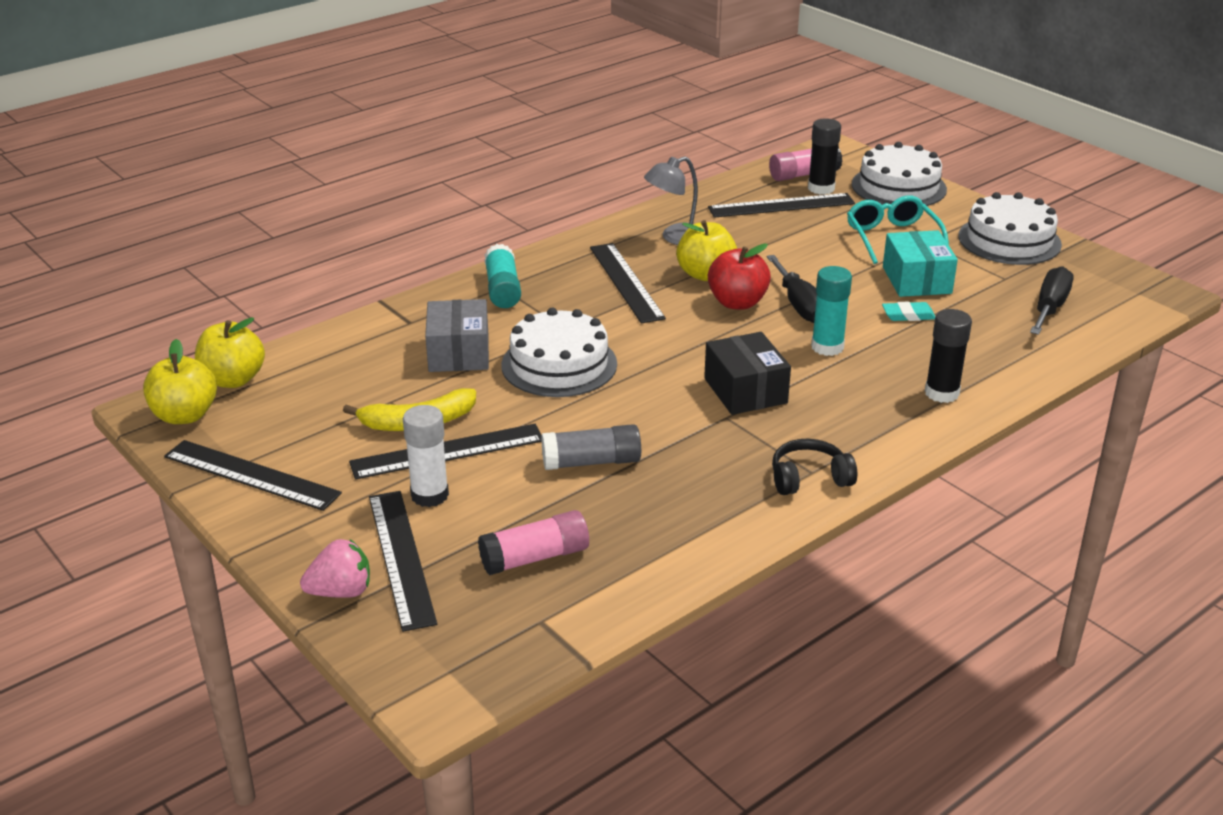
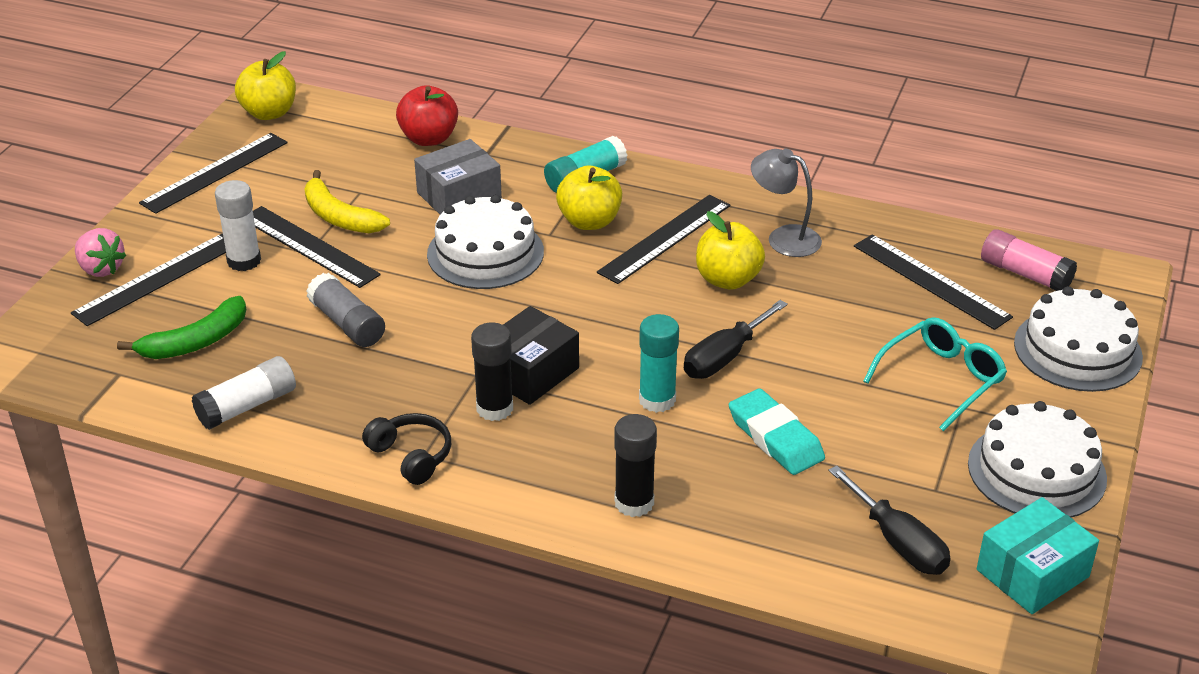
camera: 60 degrees right, 5 degrees up
(233, 380) = (332, 111): yellow apple -> yellow apple (589, 221)
(251, 475) = (215, 172): black ruler -> black ruler turned 45 degrees clockwise
(535, 557) = (196, 342): pink glue stick -> green banana
(665, 550) = (247, 406): none -> white glue stick
(737, 303) = (690, 317): red apple -> red apple (429, 138)
(821, 188) = (1005, 295): black glue stick -> black glue stick (494, 408)
(908, 315) = (775, 437): turquoise eraser -> turquoise eraser, size x1.69
(916, 280) = (860, 423): turquoise box -> turquoise box (1032, 573)
(1049, 308) = (898, 542): black screwdriver -> black screwdriver turned 60 degrees clockwise

